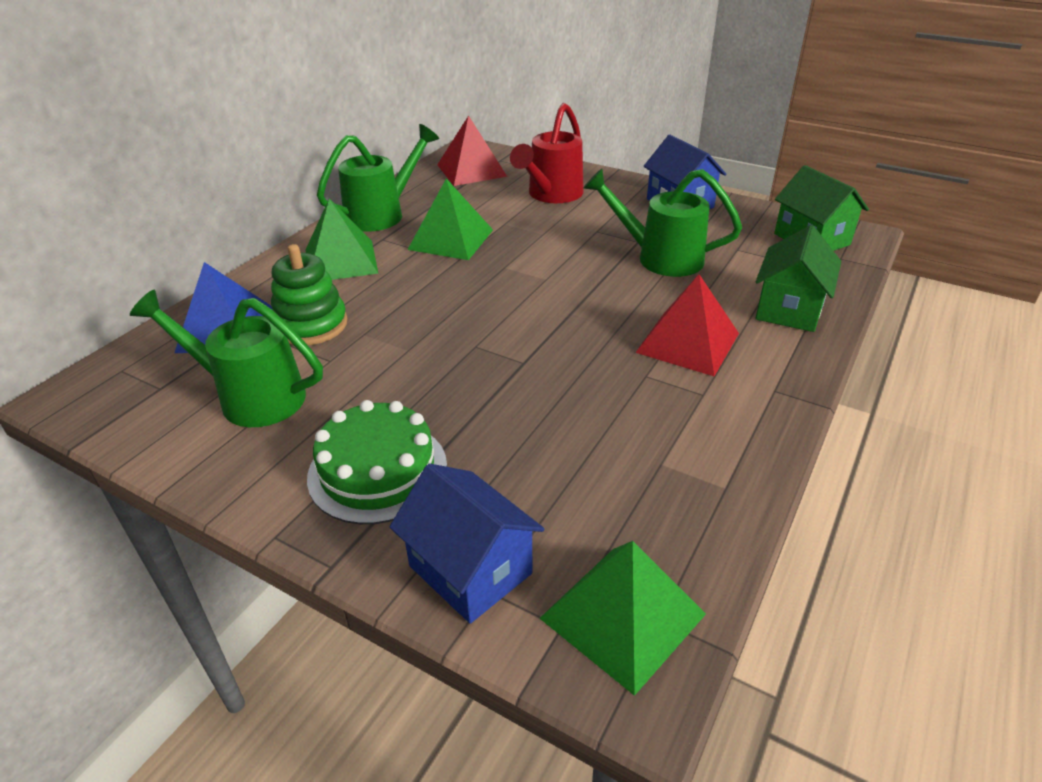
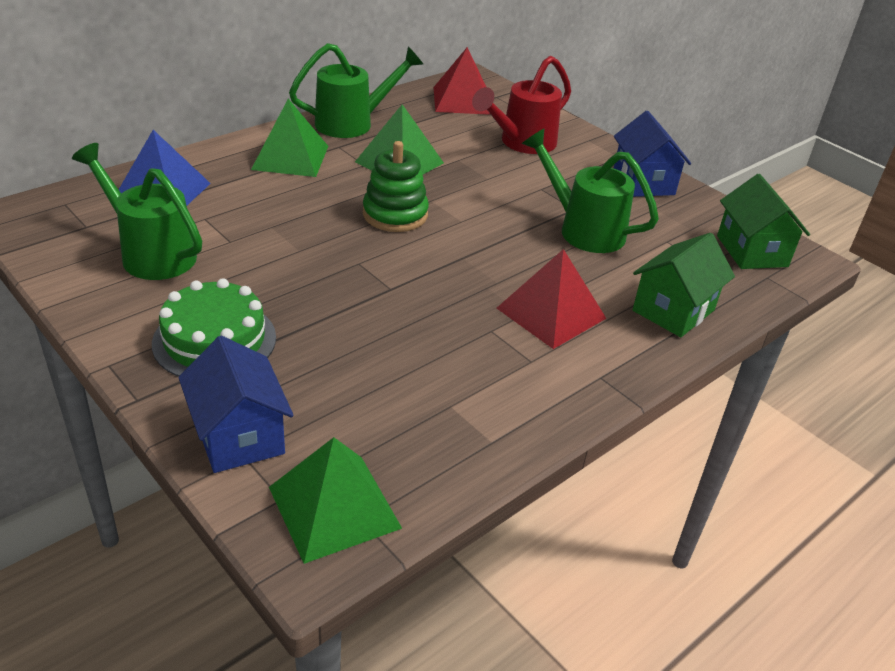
camera: 15 degrees right, 0 degrees up
(311, 325) = (232, 207): green stacking toy -> green stacking toy (395, 214)

